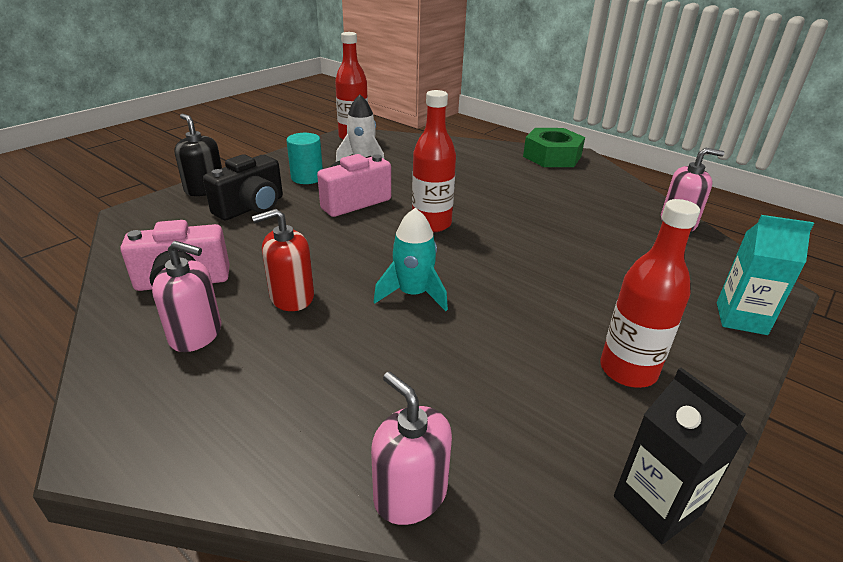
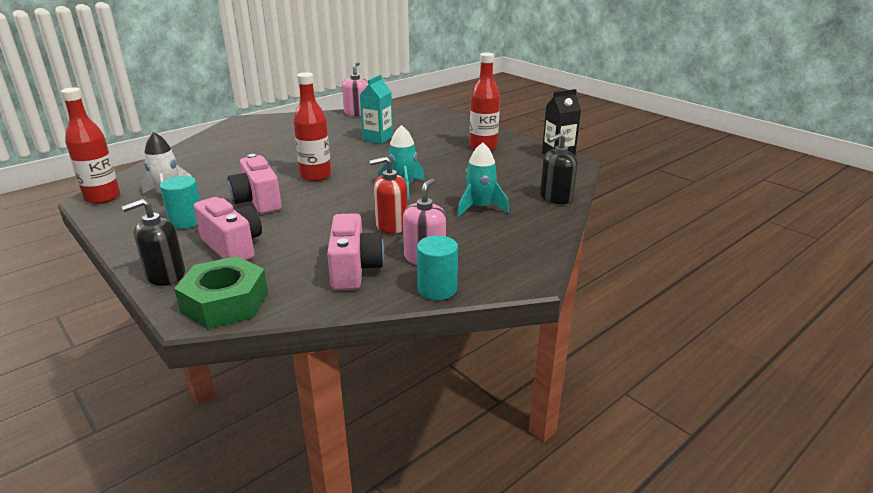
camera: 80 degrees left, 5 degrees down
(112, 351) = (437, 289): none -> turquoise cylinder
(251, 207) = (233, 246): black camera -> pink camera
(291, 297) = (391, 225): red soap dispenser -> red soap dispenser turned 90 degrees clockwise
(351, 379) = (480, 208): none -> turquoise rocket
(410, 494) = (556, 197): pink soap dispenser -> black soap dispenser
(552, 156) = (235, 128): green nut -> green nut (225, 302)
(741, 318) = (451, 120): turquoise carton -> turquoise carton (377, 138)

